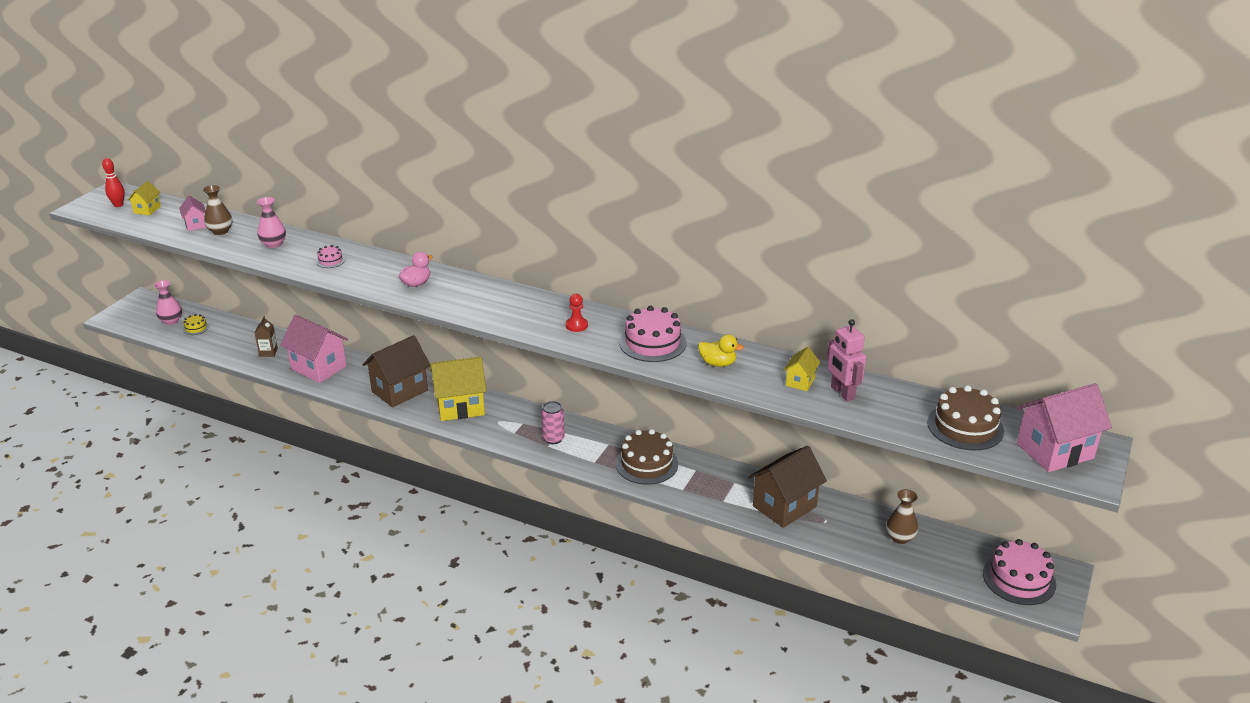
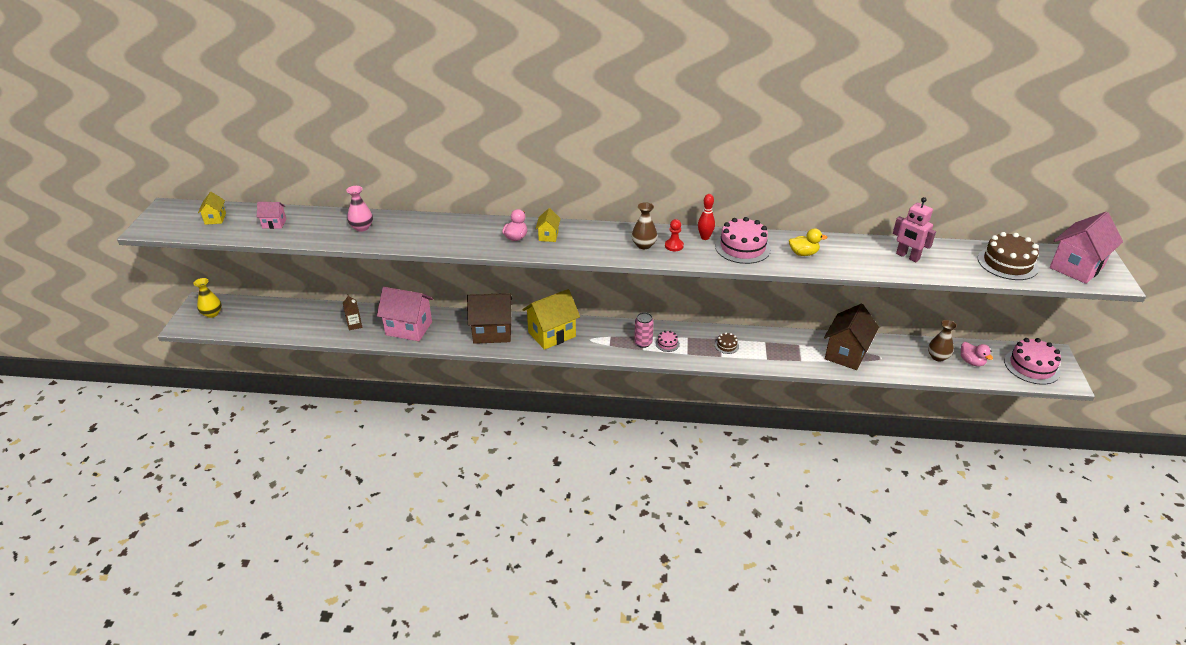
camera: 20 degrees left, 5 degrees up
(118, 205) = (183, 219): red bowling pin -> red bowling pin (705, 237)
(144, 312) = (212, 313): none -> yellow vase
(171, 321) = (244, 316): pink vase -> none
(196, 225) = (274, 224): pink house -> pink house turned 45 degrees counterclockwise
(196, 328) = (272, 318): yellow cake -> none
(220, 231) = (302, 225): brown vase -> brown vase (644, 245)
(330, 260) = (425, 232): pink cake -> pink cake (667, 344)
(399, 391) = (492, 332): brown house -> brown house turned 60 degrees clockwise
(646, 464) = (726, 346): brown cake -> brown cake, size x0.48
(800, 381) = (872, 254): yellow house -> yellow house (548, 236)
(940, 554) = (971, 362): none -> pink duck

